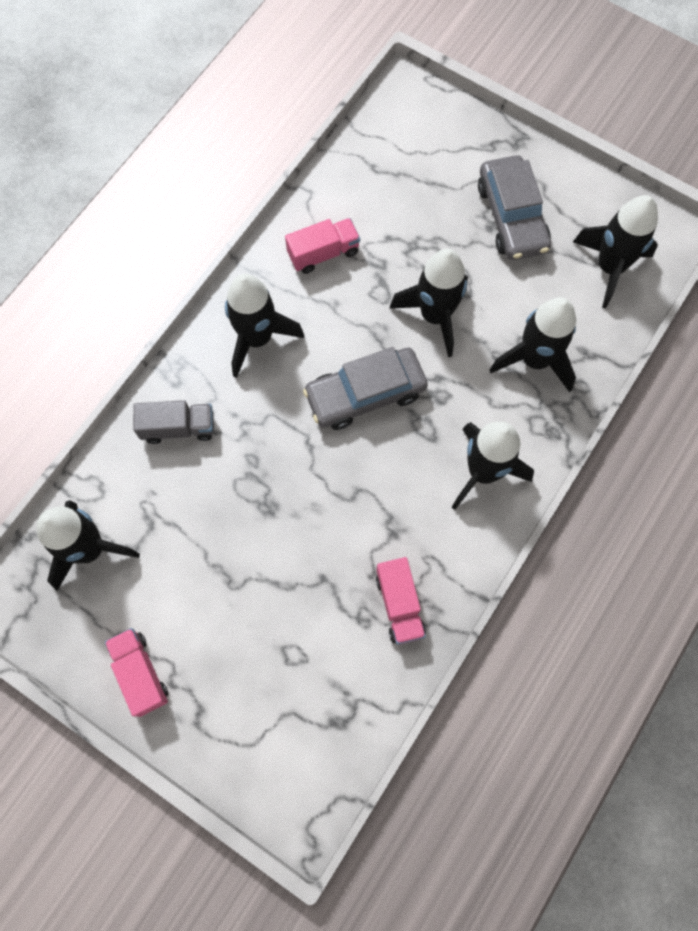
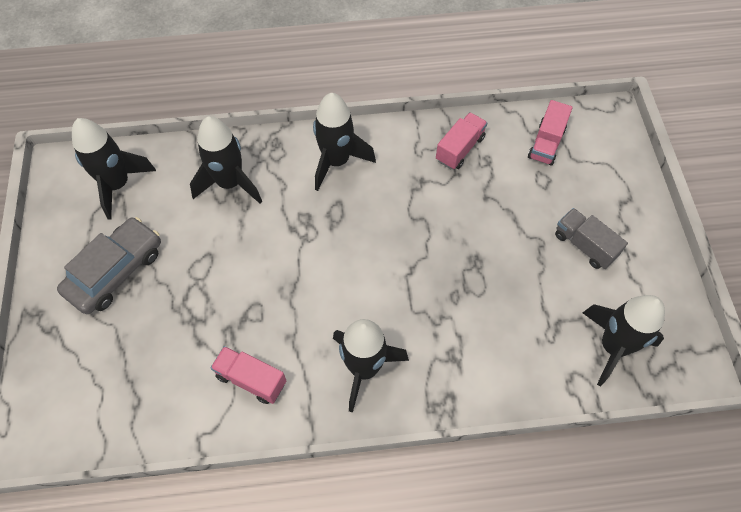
camera: 130 degrees left, 10 degrees down
(140, 673) = (641, 249): pink truck -> pink truck (546, 143)
(178, 427) = (480, 364): grey truck -> grey truck (584, 245)
(365, 394) = (343, 263): grey car -> none
(435, 316) = (244, 263): black rocket -> none

